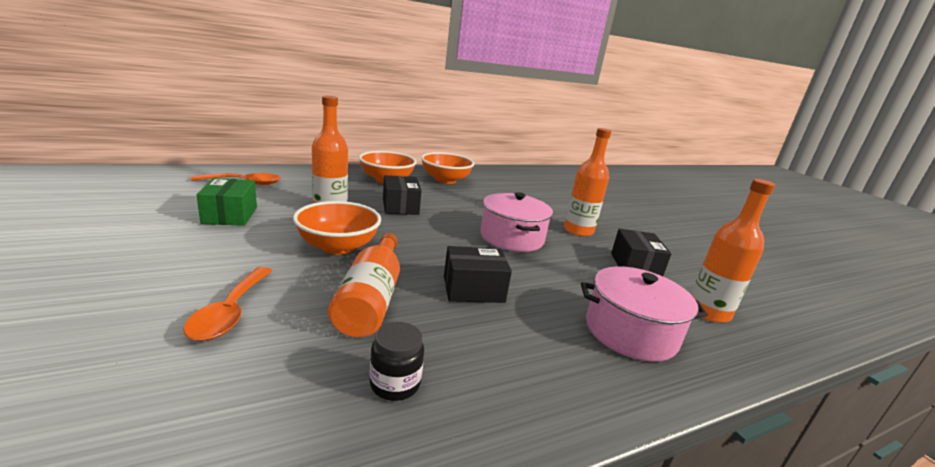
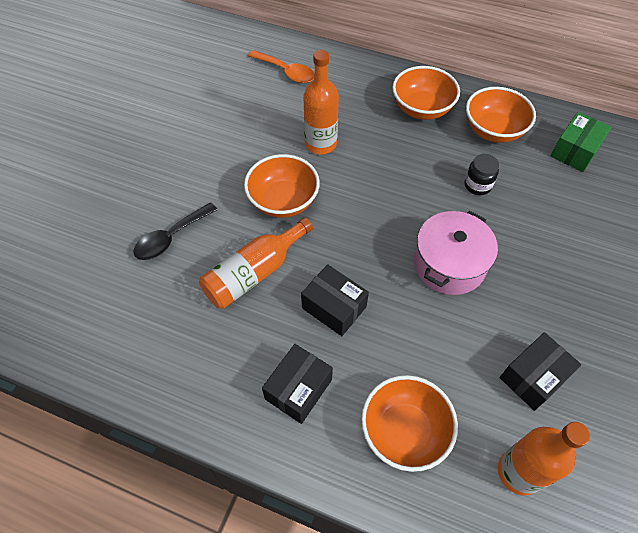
camera: 50 degrees right, 35 degrees up
(230, 215) = (242, 122): green box -> green box (575, 151)
(230, 312) = (171, 238): orange spoon -> black spoon
(395, 384) = (203, 351): black jar -> black jar (477, 185)
(400, 206) = (389, 163): black box -> black box (298, 389)
(578, 231) = (546, 293): orange bottle -> none
(630, 332) = (404, 431): pink pot -> orange bowl

